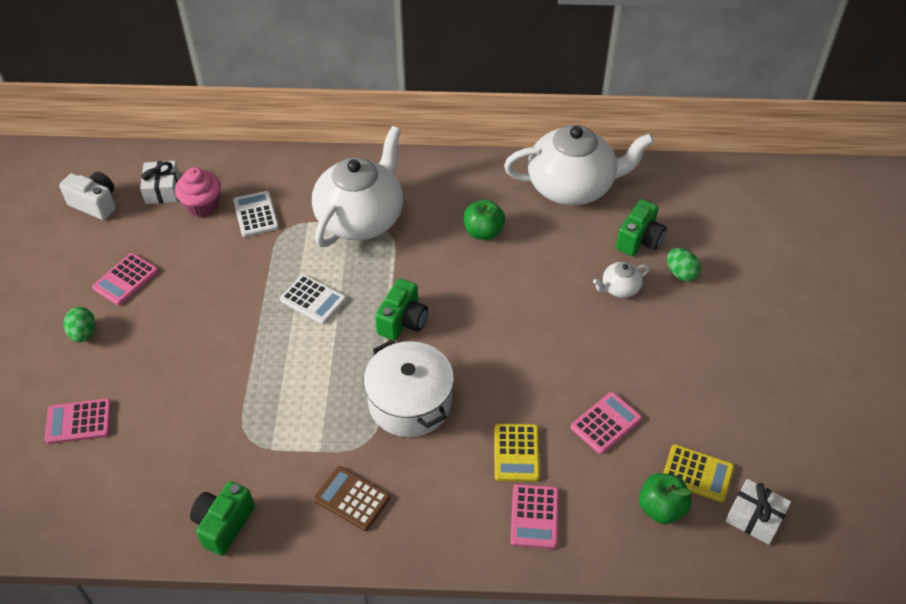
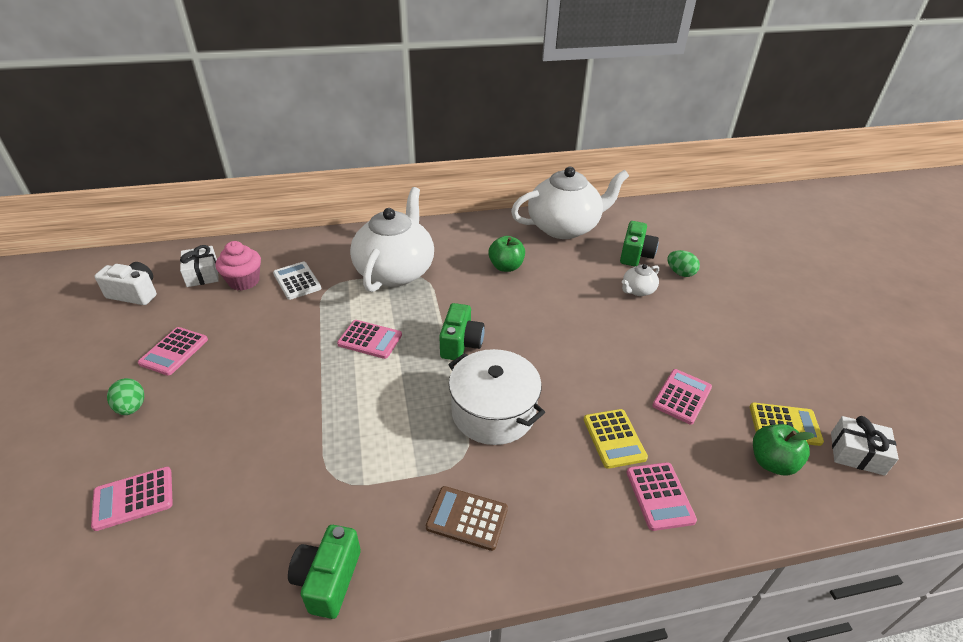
camera: 15 degrees left, 10 degrees down
(313, 300) = (370, 339): white calculator -> pink calculator

